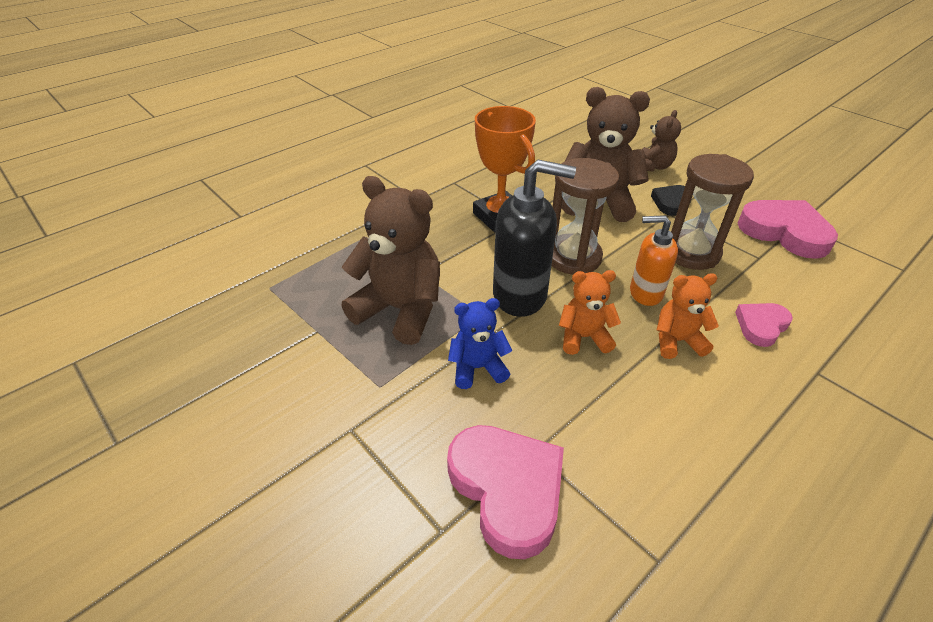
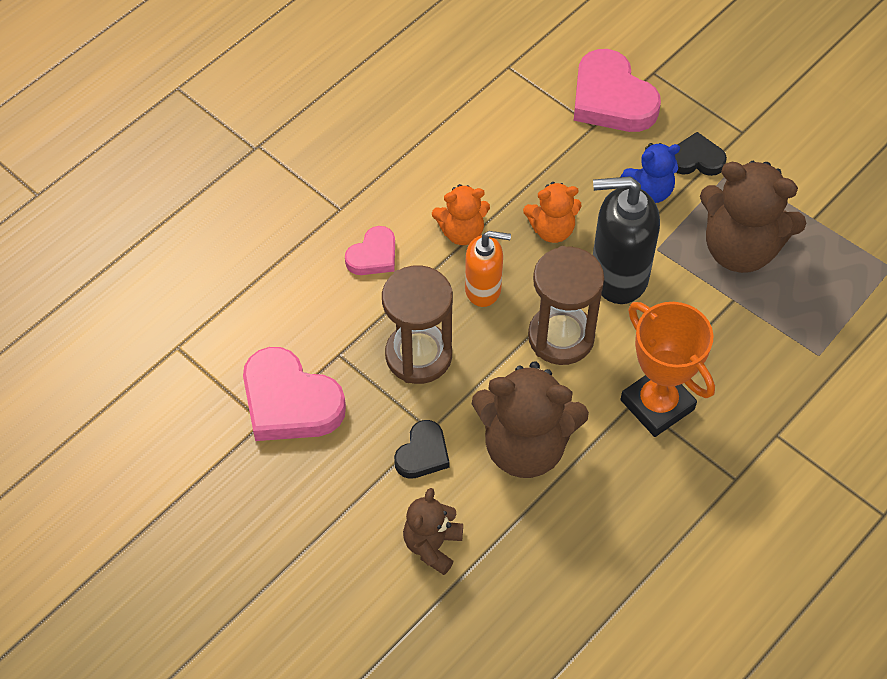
camera: 175 degrees right, 15 degrees up
(417, 398) = (696, 159): none -> black heart

